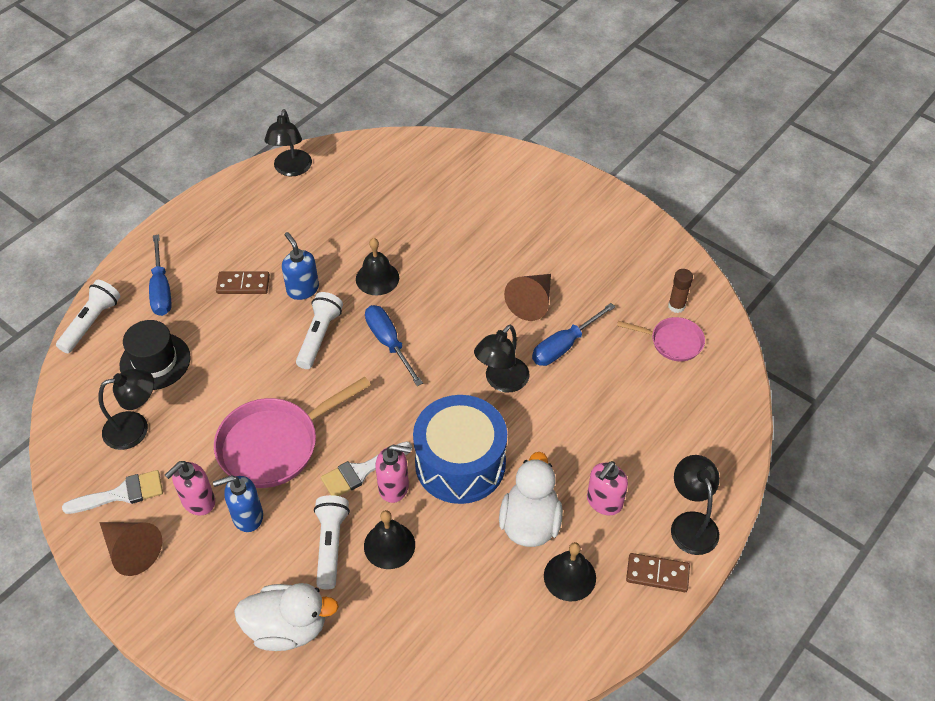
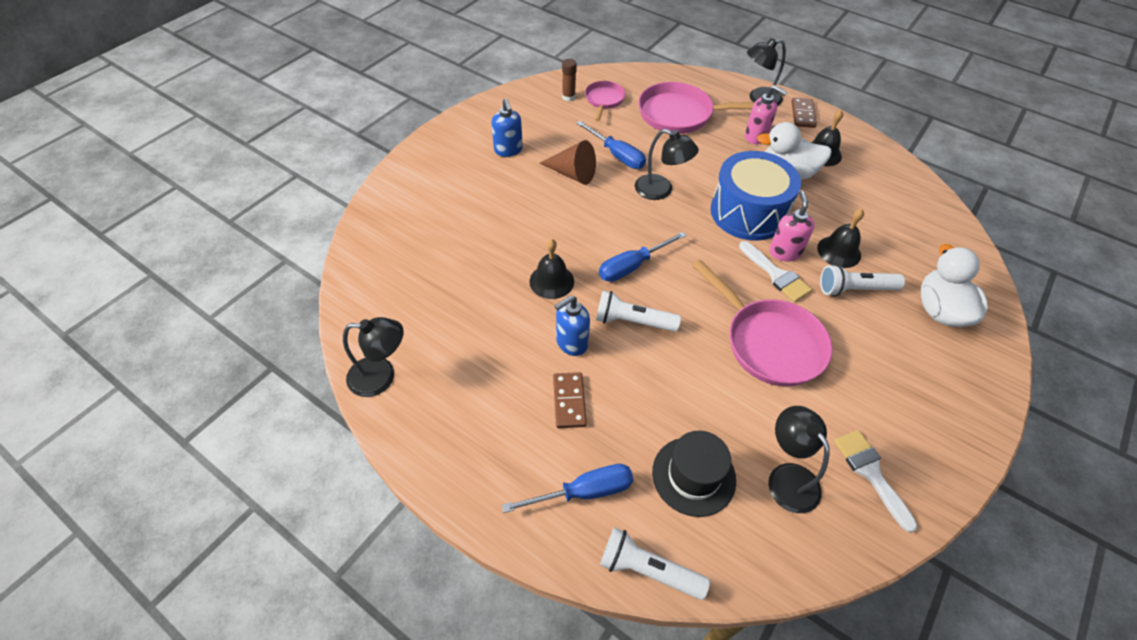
camera: 95 degrees left, 0 degrees up
(131, 550) = (927, 448): brown cone -> none
(198, 501) = (852, 398): pink soap dispenser -> none
(247, 516) = (852, 354): blue soap dispenser -> blue soap dispenser (508, 150)
(648, 421) = (680, 114): none -> pink pan

